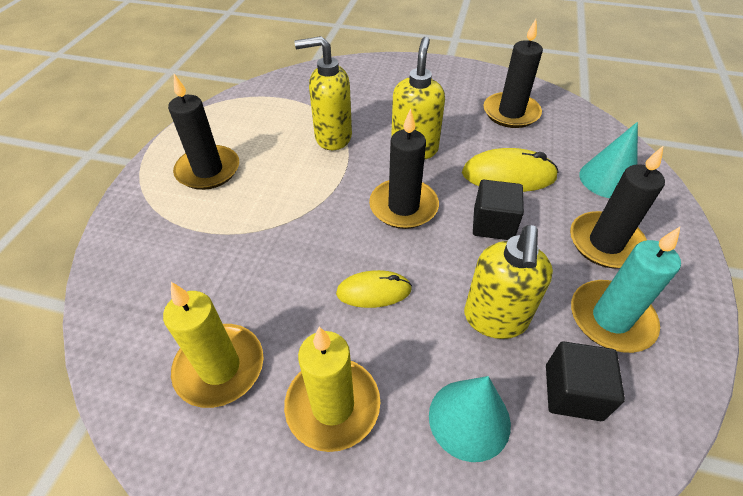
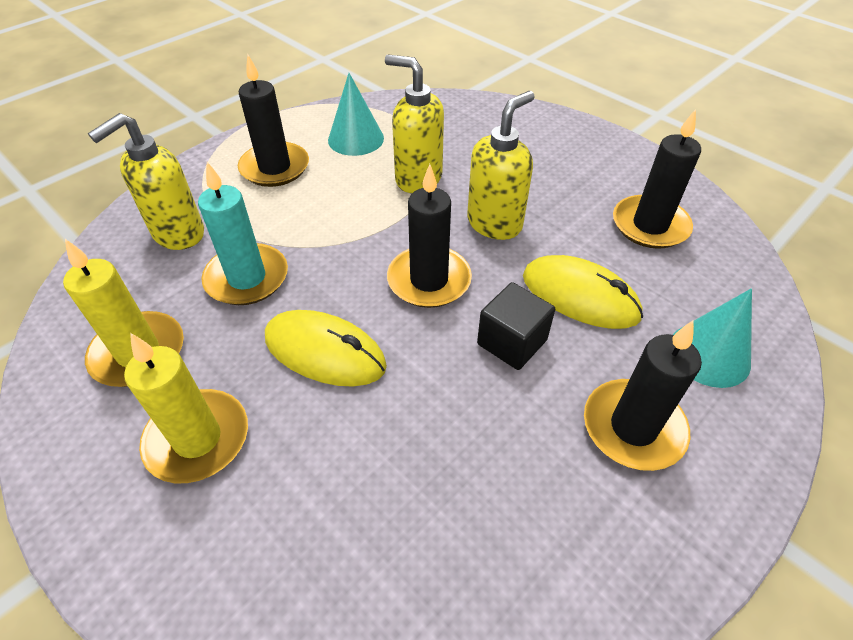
camera: 30 degrees right, 0 degrees up
(374, 291) = (325, 352): yellow mouse -> yellow mouse, size x1.53
(469, 419) = (306, 526): turquoise cone -> turquoise cone (356, 139)
(495, 319) = (422, 443): yellow soap dispenser -> yellow soap dispenser (178, 234)
(573, 392) = (438, 566): black cube -> none
(611, 318) = (558, 515): turquoise candle -> turquoise candle (247, 278)

